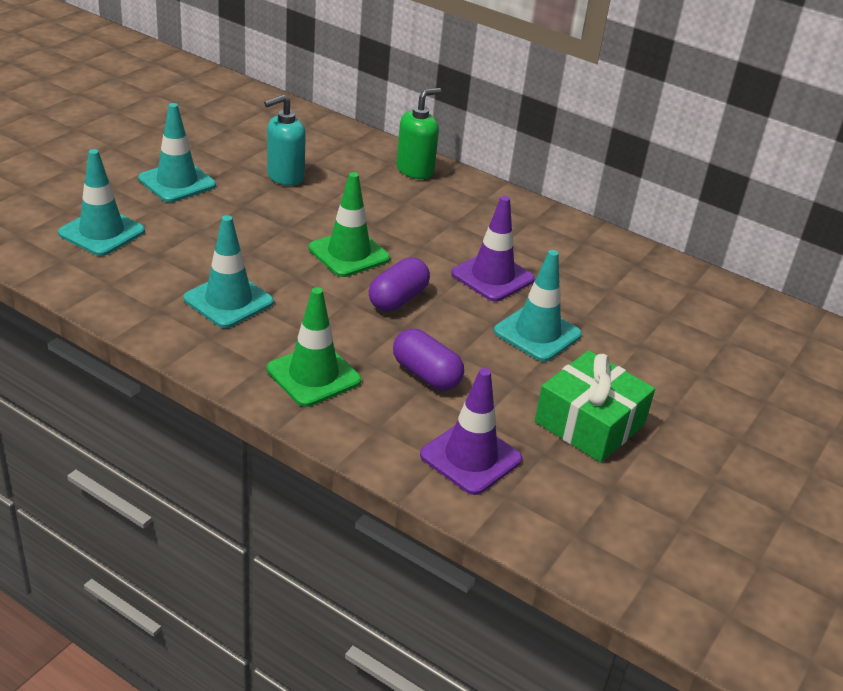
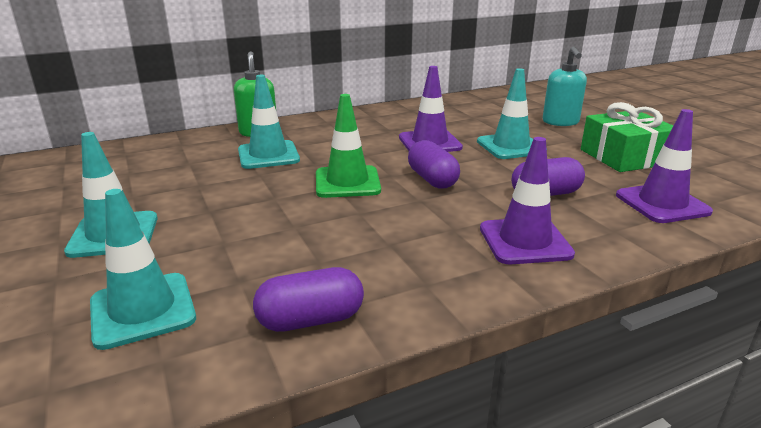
camera: 55 degrees left, 10 degrees down
(132, 299) = (310, 320): none -> purple capsule
(228, 301) = (369, 256): turquoise traffic cone -> turquoise traffic cone (268, 155)
(285, 176) = (191, 180): turquoise soap dispenser -> turquoise soap dispenser (560, 122)
(313, 375) = (525, 241): green traffic cone -> purple traffic cone

